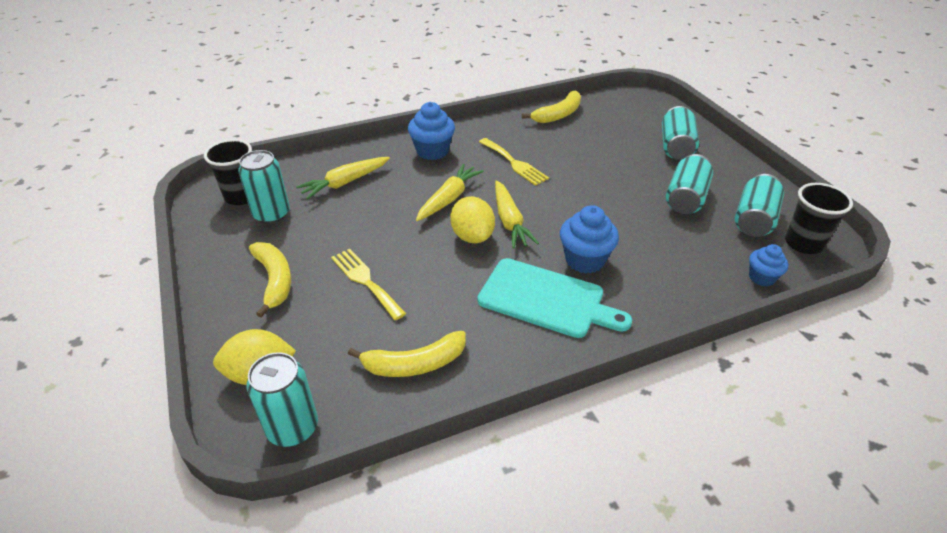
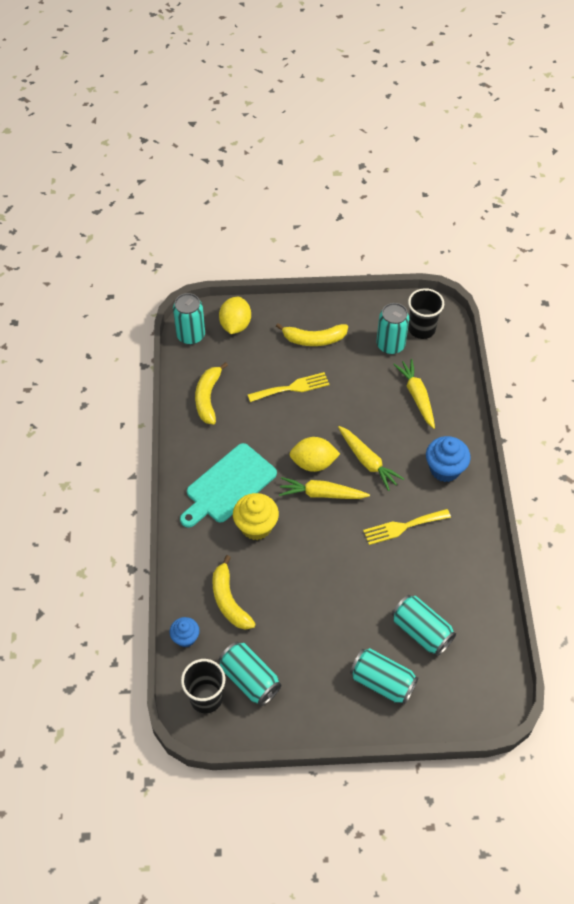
camera: 110 degrees right, 15 degrees up
(558, 115) = (479, 600): yellow banana -> yellow banana (229, 600)
(585, 260) = (256, 526): blue cupcake -> yellow cupcake
(685, 198) = (299, 641): turquoise can -> turquoise can (421, 631)

